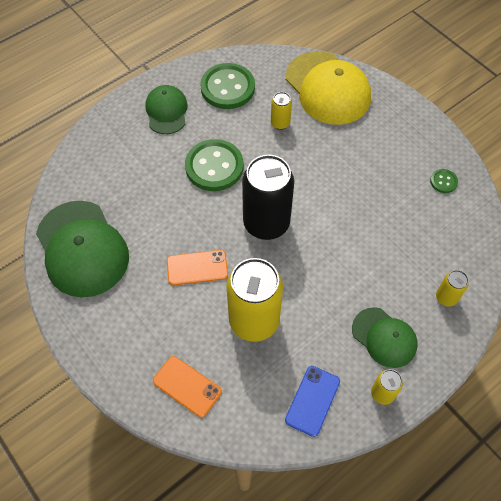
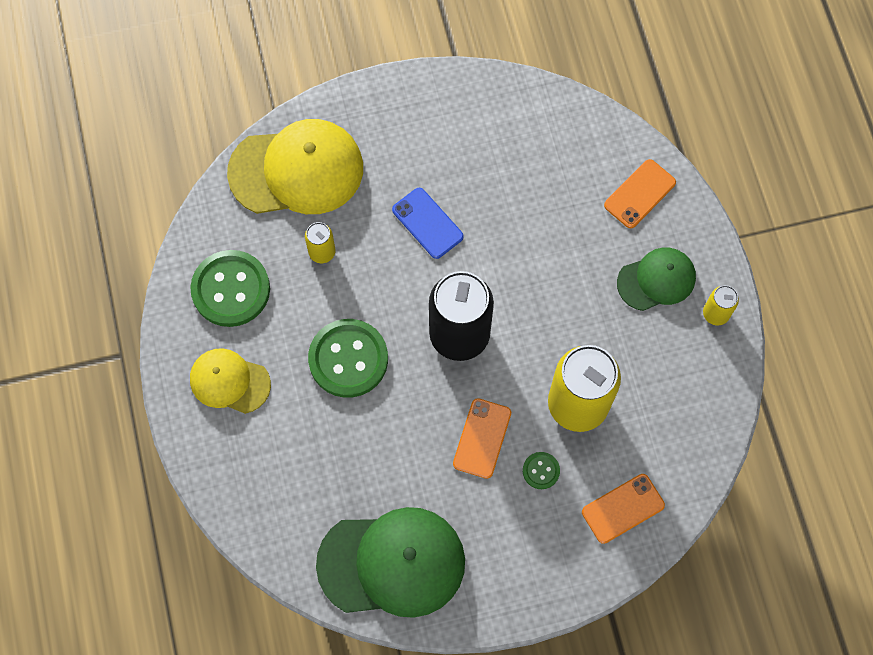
camera: 65 degrees left, 10 degrees up
(166, 111) = (229, 381): green cap -> yellow cap
(312, 400) = (694, 386): blue phone -> blue phone (427, 223)
(443, 181) = (498, 115): green button -> green button (541, 471)
(446, 297) = (639, 194): yellow can -> orange phone

